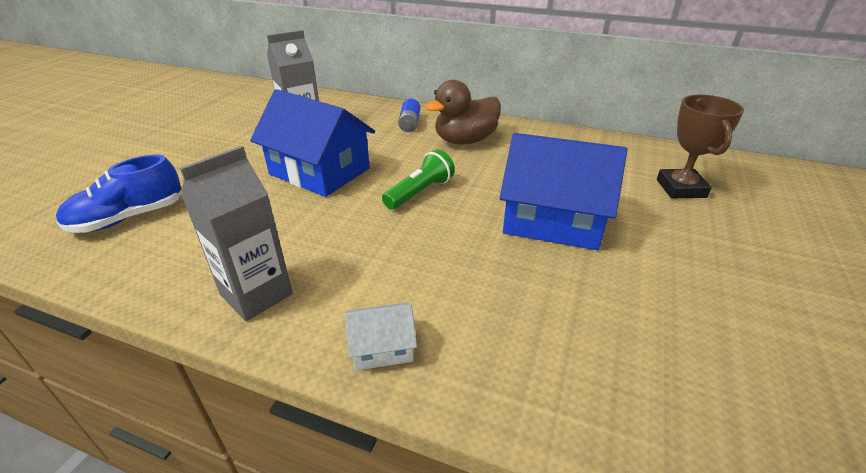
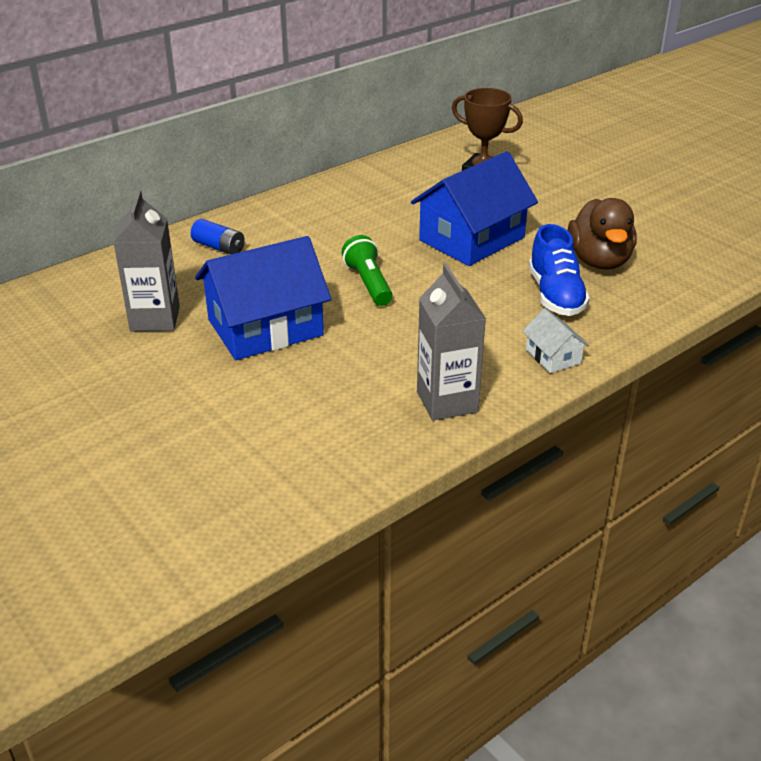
camera: 60 degrees left, 0 degrees up
(128, 218) = (235, 468): blue shoe -> blue shoe (555, 295)
(382, 347) = (553, 356): white house -> white house turned 45 degrees counterclockwise
(465, 141) = (297, 230): brown duck -> brown duck (599, 261)

